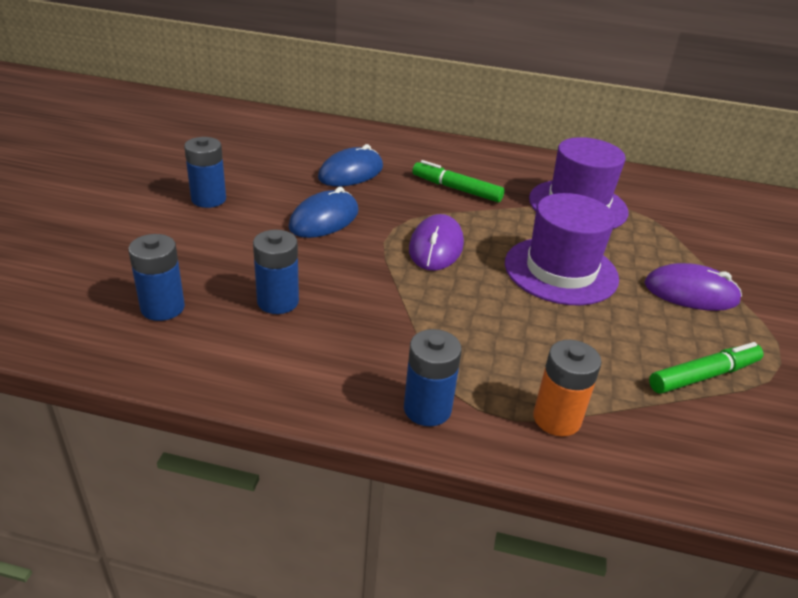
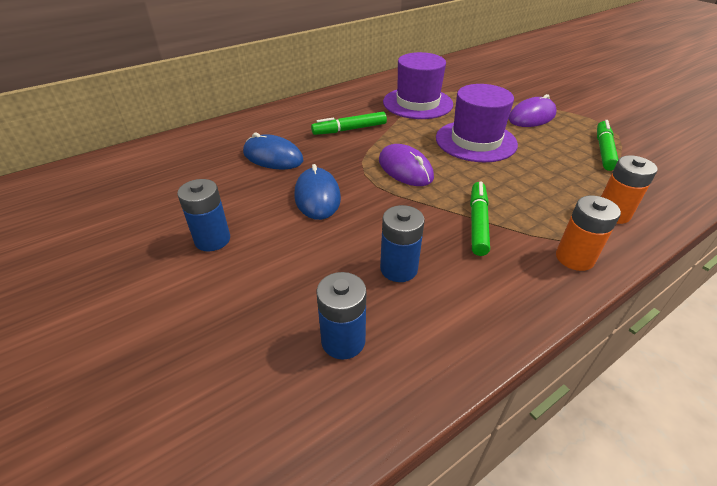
camera: 45 degrees left, 5 degrees up
(351, 172) = (273, 157): blue mouse -> blue mouse turned 60 degrees counterclockwise
(405, 323) = (478, 223): none -> green marker
(427, 409) = (574, 258): blue battery -> orange battery

